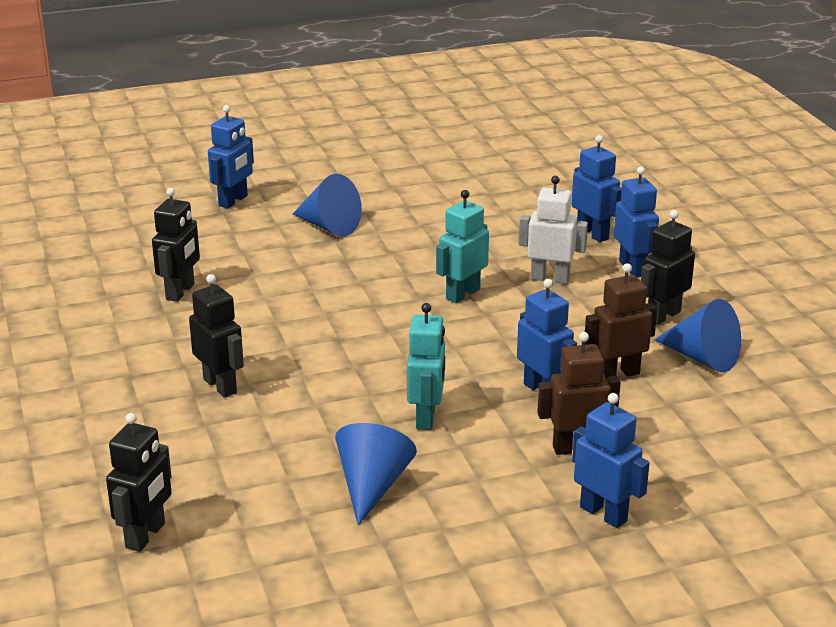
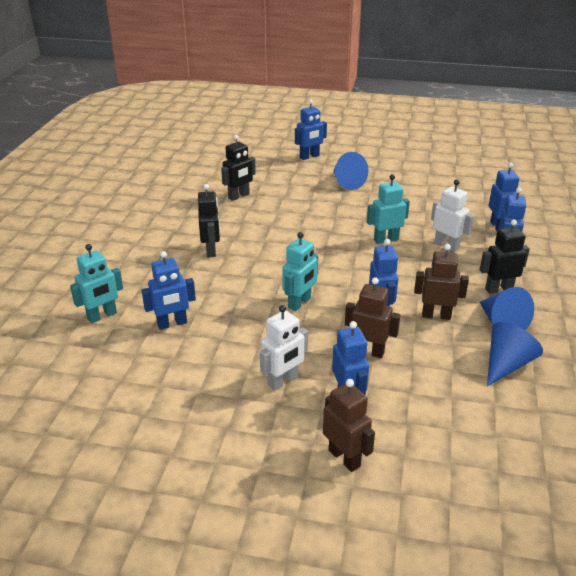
camera: 30 degrees right, 5 degrees up
(146, 536) = (102, 316): black robot -> turquoise robot
(269, 508) = (172, 324): none -> blue robot
(372, 486) = (234, 331): blue cone -> blue cone (506, 364)
(502, 525) = (283, 381): none -> white robot
(665, 584) = (344, 458): none -> brown robot

